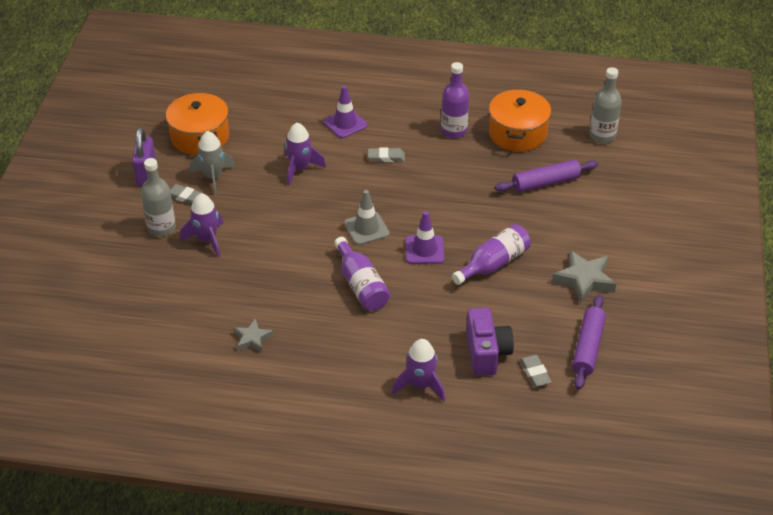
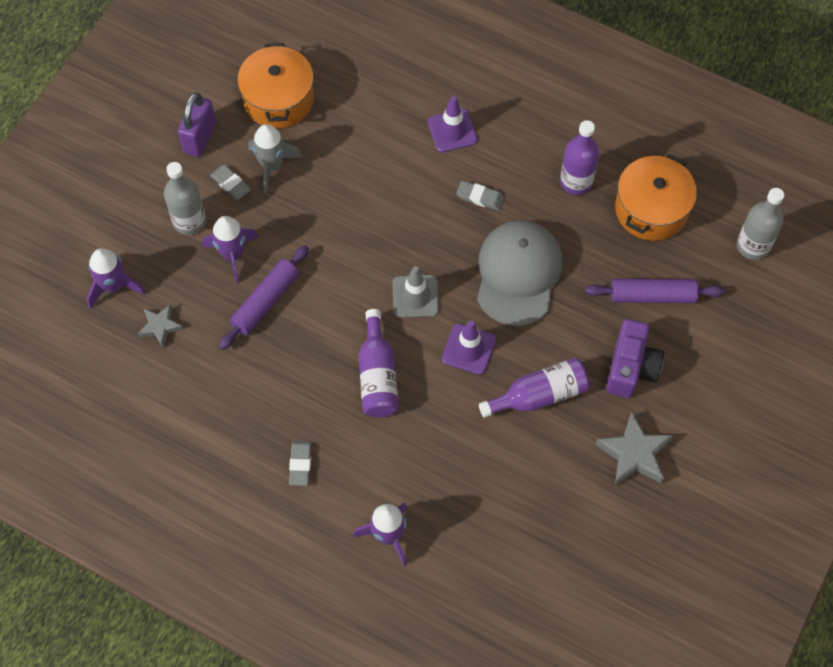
camera: 20 degrees right, 20 degrees up
(252, 339) = (232, 410): grey star -> grey star (160, 327)
(300, 169) = (374, 183): purple rocket -> purple rocket (113, 286)
(439, 195) = (518, 274): none -> grey cap
(486, 353) = (478, 517): purple camera -> purple camera (631, 368)
(535, 373) = (521, 563): grey eraser -> grey eraser (300, 464)
(587, 347) = (595, 549): purple rolling pin -> purple rolling pin (265, 301)

